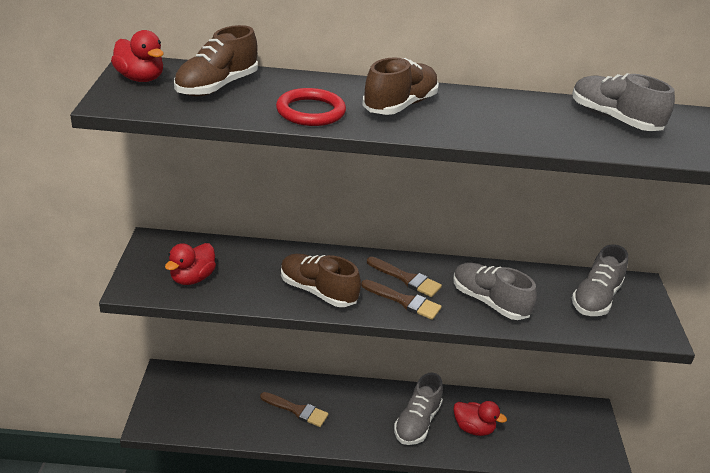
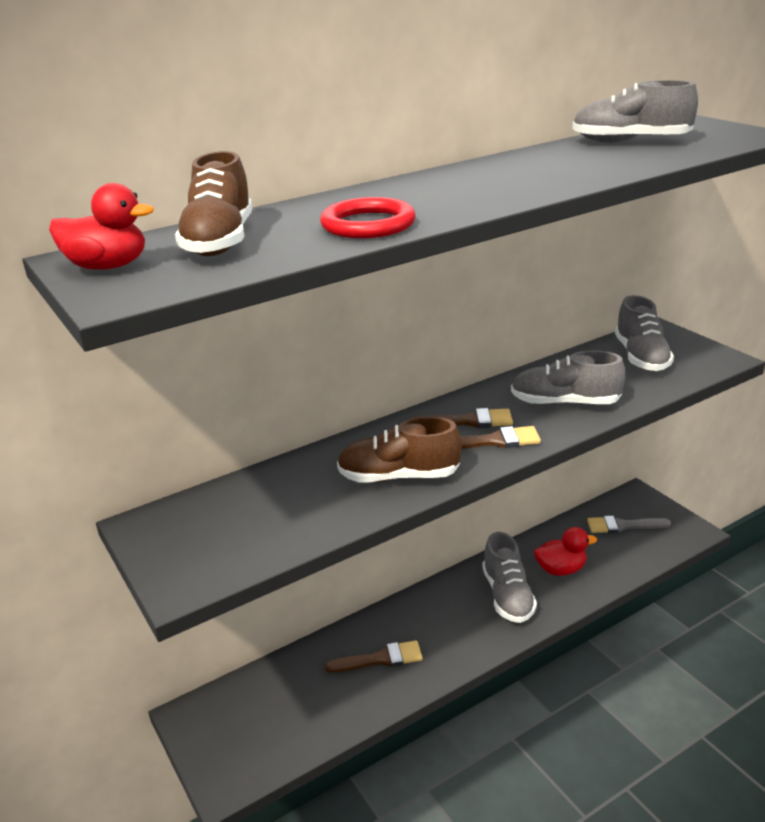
camera: 30 degrees left, 5 degrees down
(192, 278) = (242, 537): red duck -> none
(400, 106) = (442, 191): brown shoe -> none
(555, 426) = (623, 526): none -> grey brush

